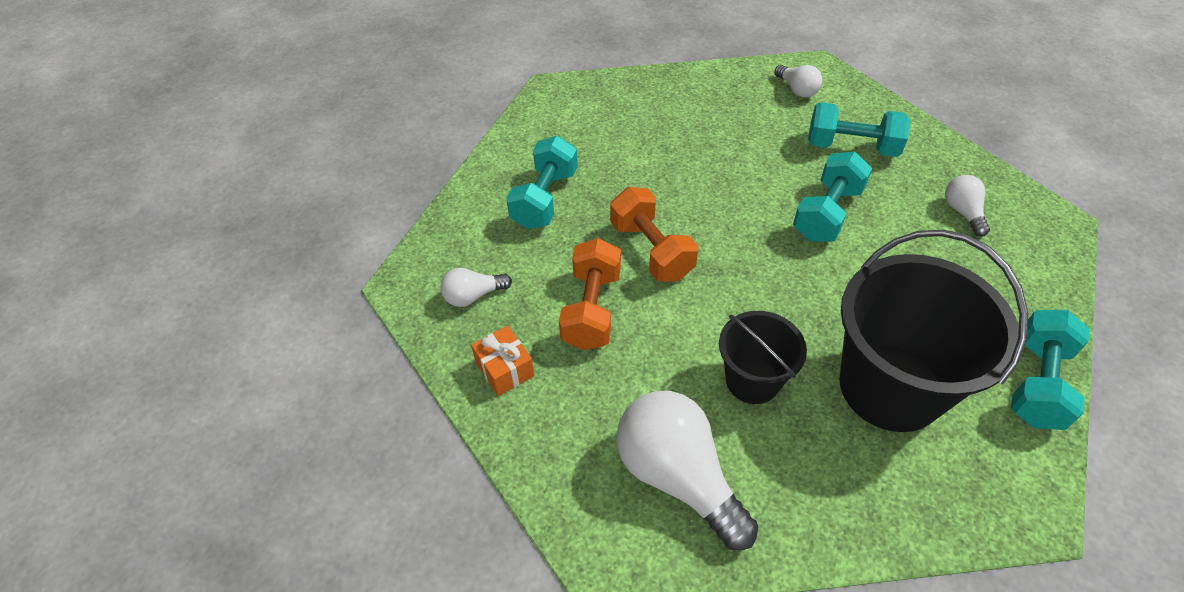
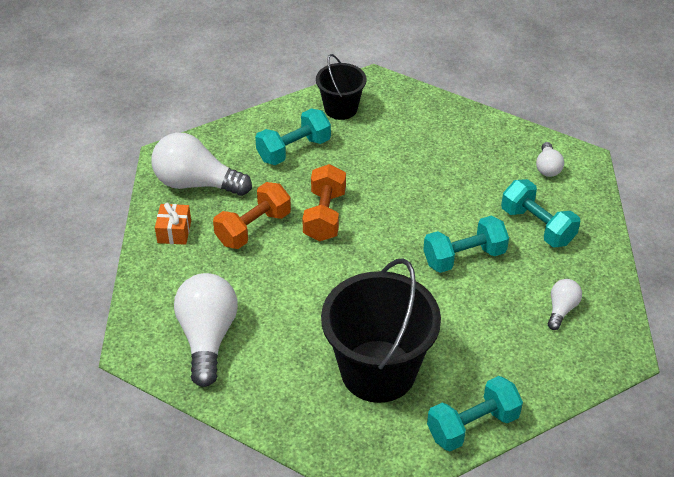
camera: 35 degrees right, 5 degrees down
(473, 296) = (196, 183): white light bulb -> white light bulb, size x2.01
(752, 380) = (302, 318): black bucket -> black bucket (341, 108)

